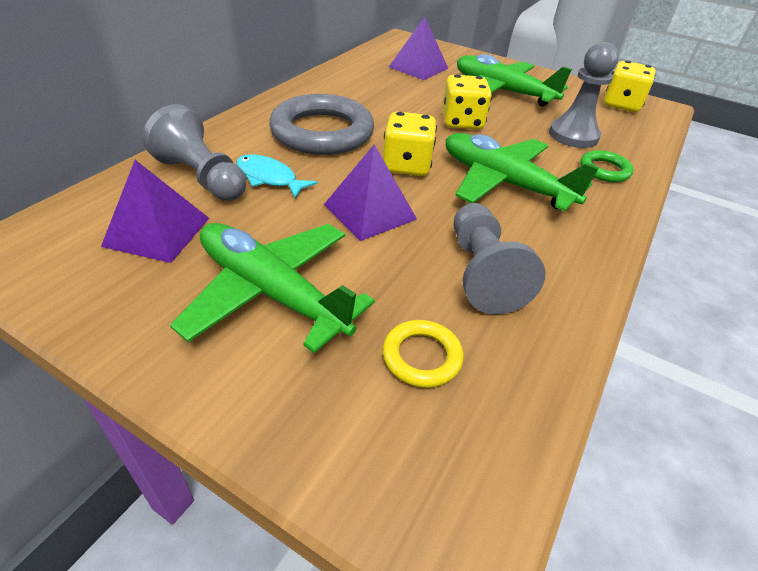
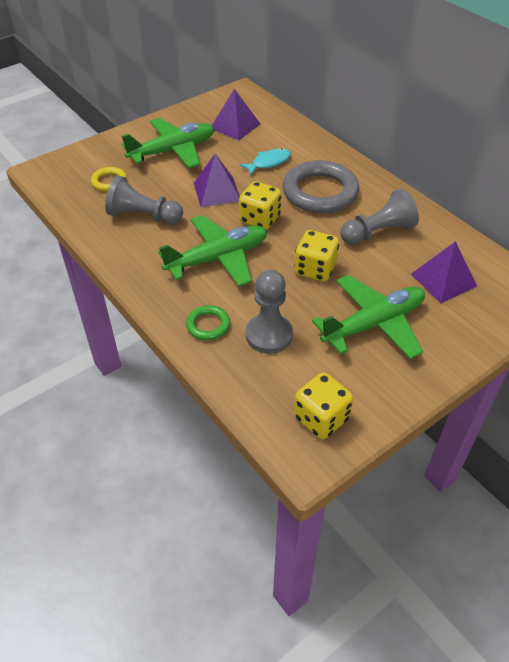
camera: 115 degrees right, 5 degrees up
(202, 177) = (279, 141): grey pawn -> grey pawn (378, 232)

